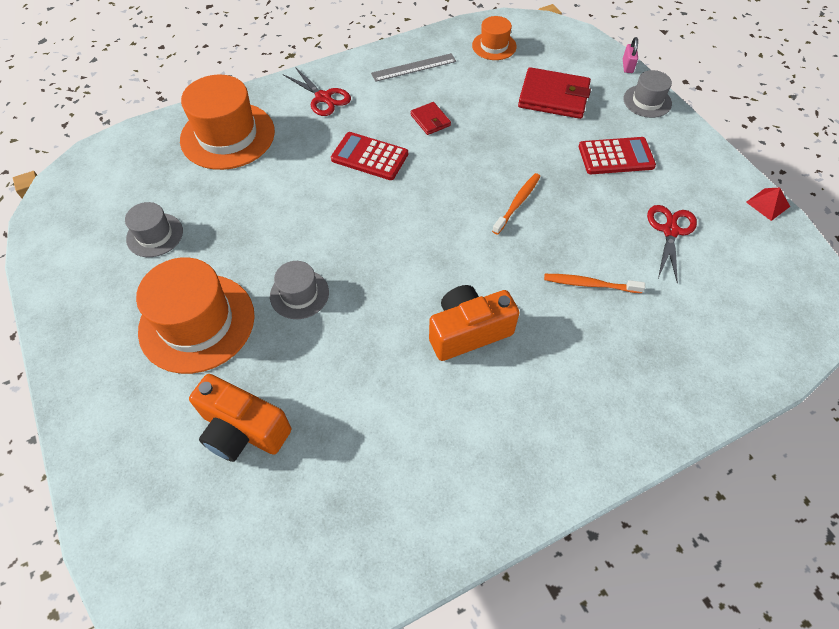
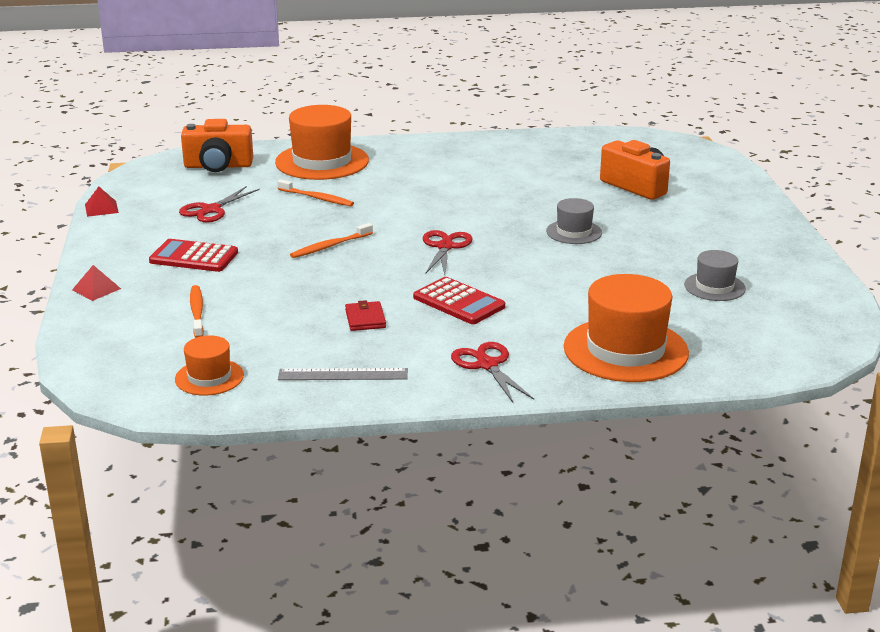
camera: 160 degrees left, 30 degrees down
(197, 322) = (670, 233): orange hat -> orange hat (322, 161)
(415, 231) = (445, 247): none -> red scissors
(468, 331) = (439, 195): orange camera -> orange camera (218, 166)
(553, 97) = (197, 312): red wallet -> orange toothbrush
(627, 66) = (68, 323): pink padlock -> none
(647, 101) = (96, 289): grey hat -> red pyramid

